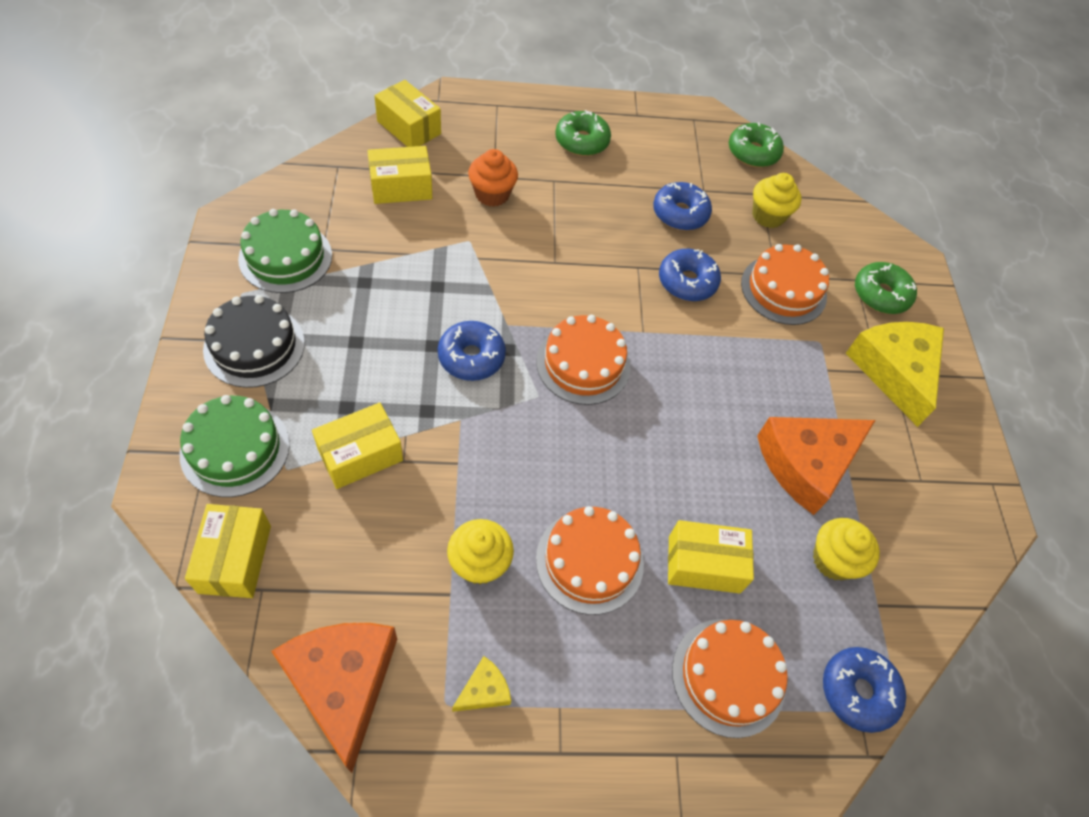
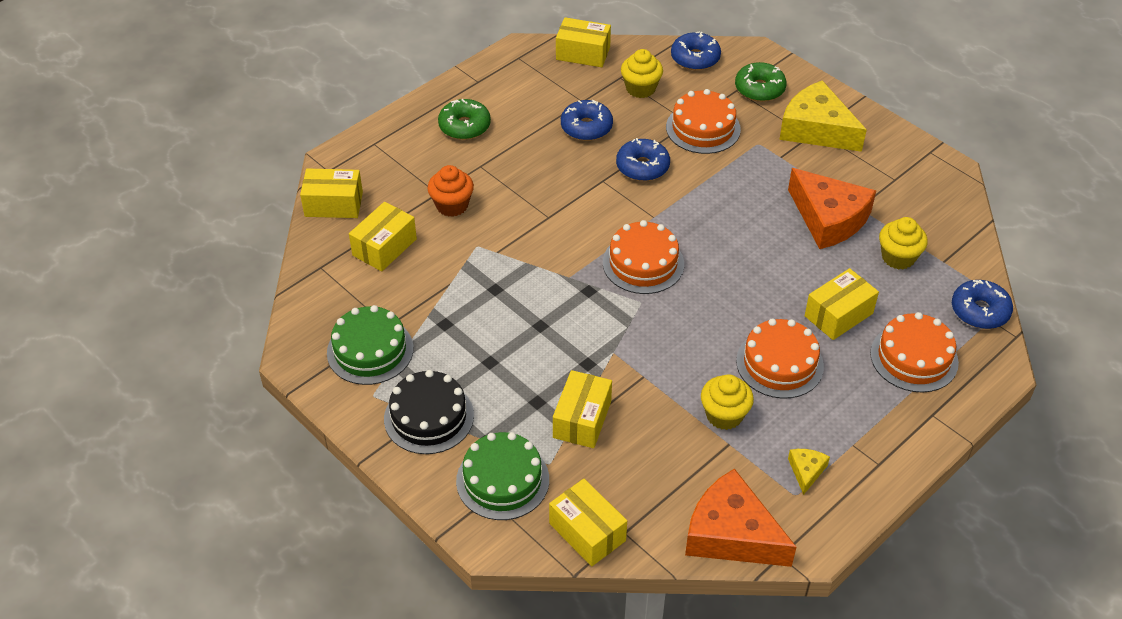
camera: 35 degrees left, 10 degrees down
(471, 357) = (573, 313): blue donut -> blue donut (695, 58)
(753, 152) = (583, 53): green donut -> yellow box
(806, 464) = (829, 218): orange cheese -> orange cheese turned 60 degrees counterclockwise

